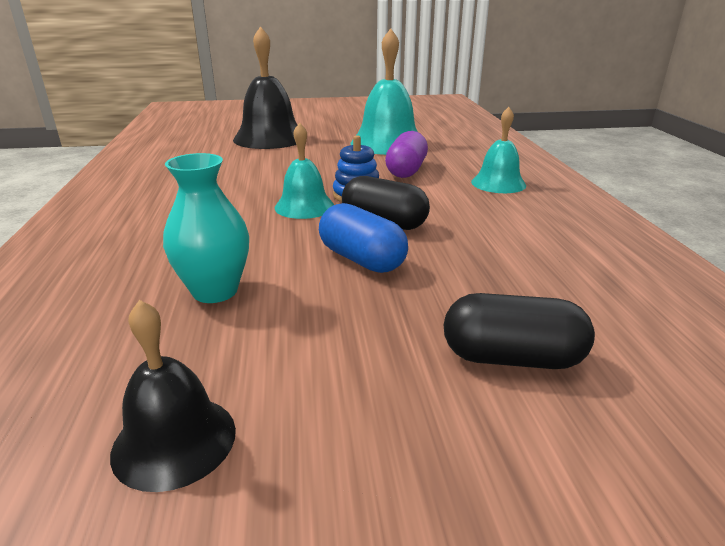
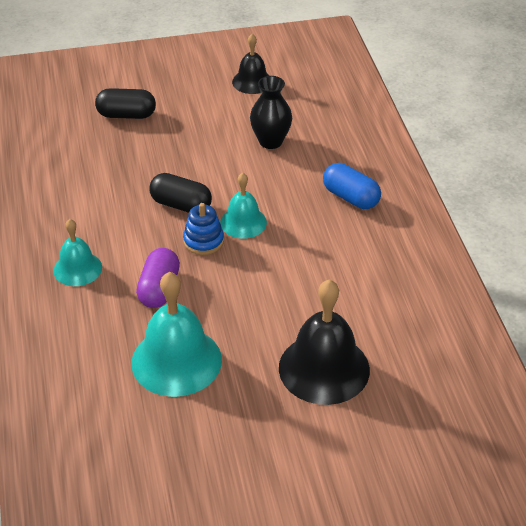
camera: 175 degrees right, 15 degrees up
(215, 291) = (270, 141): turquoise vase -> black vase
(362, 259) = (194, 168): blue capsule -> blue capsule (350, 197)

